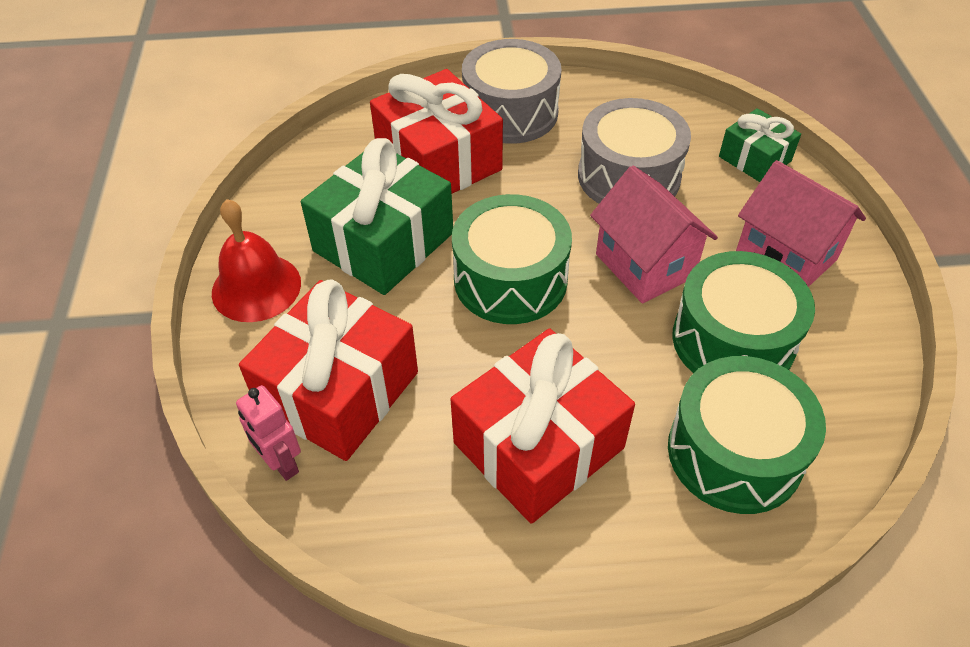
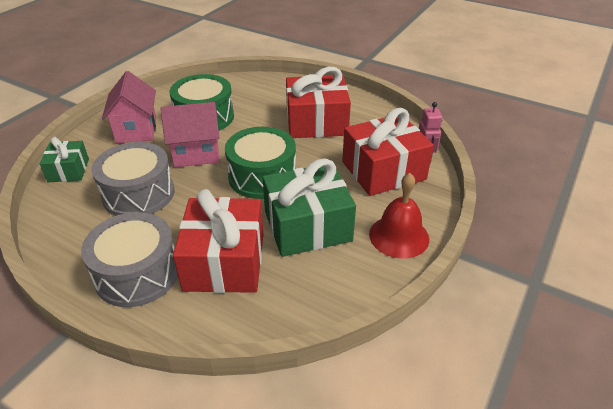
camera: 145 degrees left, 10 degrees down
(644, 265) = (196, 154): pink house -> pink house turned 75 degrees clockwise
(734, 452) = (252, 95): green drum -> none

